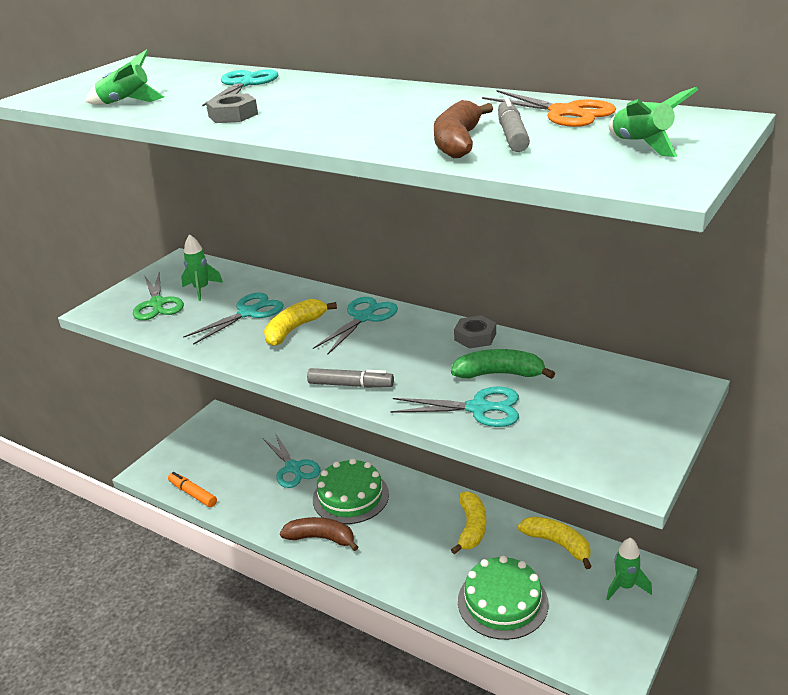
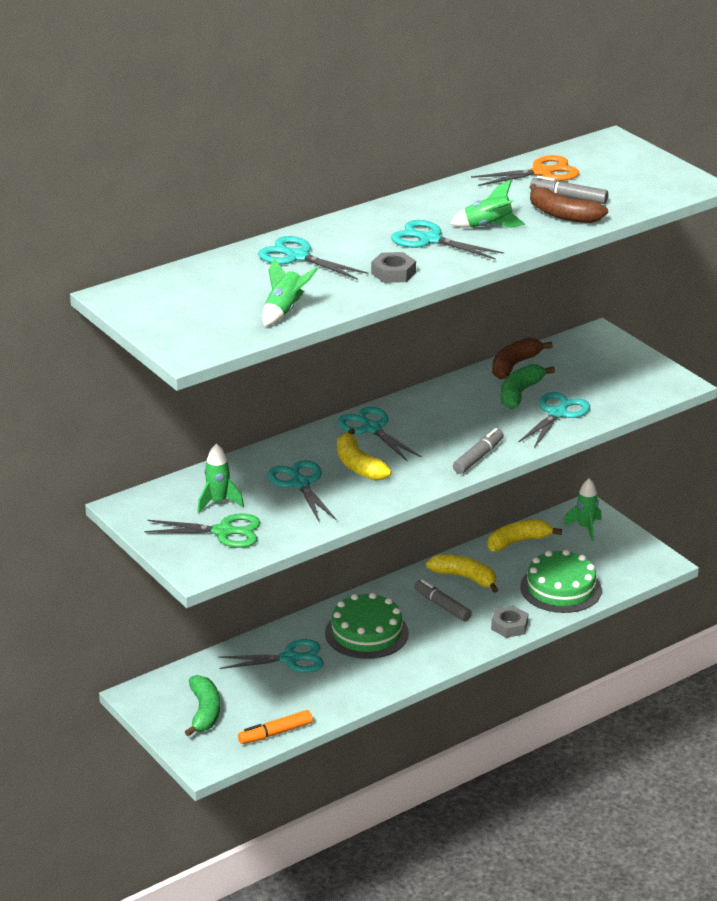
camera: 70 degrees left, 0 degrees up
(207, 450) = (204, 712): none -> green banana
(321, 538) = (412, 663): brown banana -> brown banana (514, 365)
(325, 111) = (429, 240): none -> turquoise scissors
(418, 528) = (442, 606): none -> grey marker
(475, 337) = (456, 388): grey nut -> grey nut (509, 626)
(641, 145) = (631, 172): green rocket -> green rocket (488, 226)

